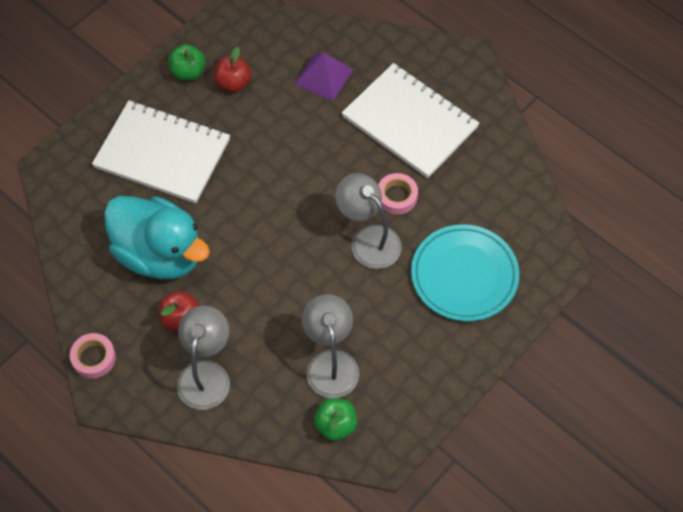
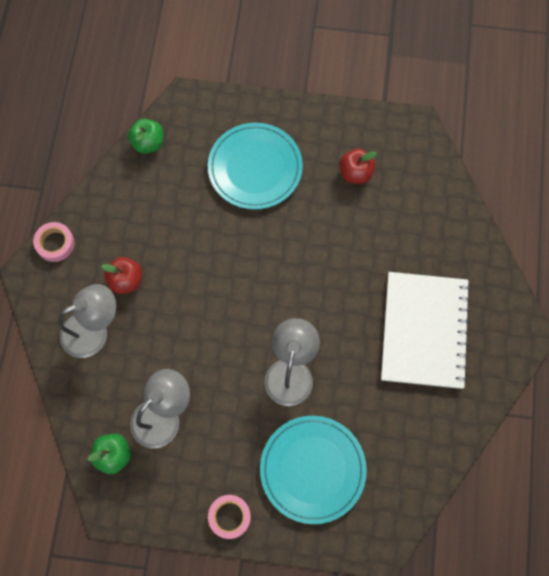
camera: 55 degrees right, 10 degrees up
(160, 254) = (169, 228): turquoise duck -> none
(162, 153) = (255, 168): white notebook -> turquoise plate
(188, 72) = (340, 134): green apple -> green apple (148, 143)
(324, 76) = (415, 235): purple pyramid -> none
(397, 196) = (346, 367): pink tape -> pink tape (229, 517)

